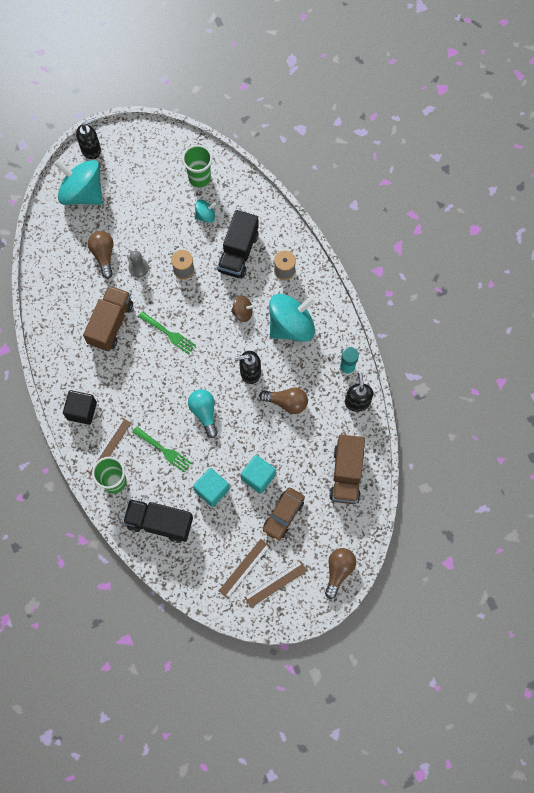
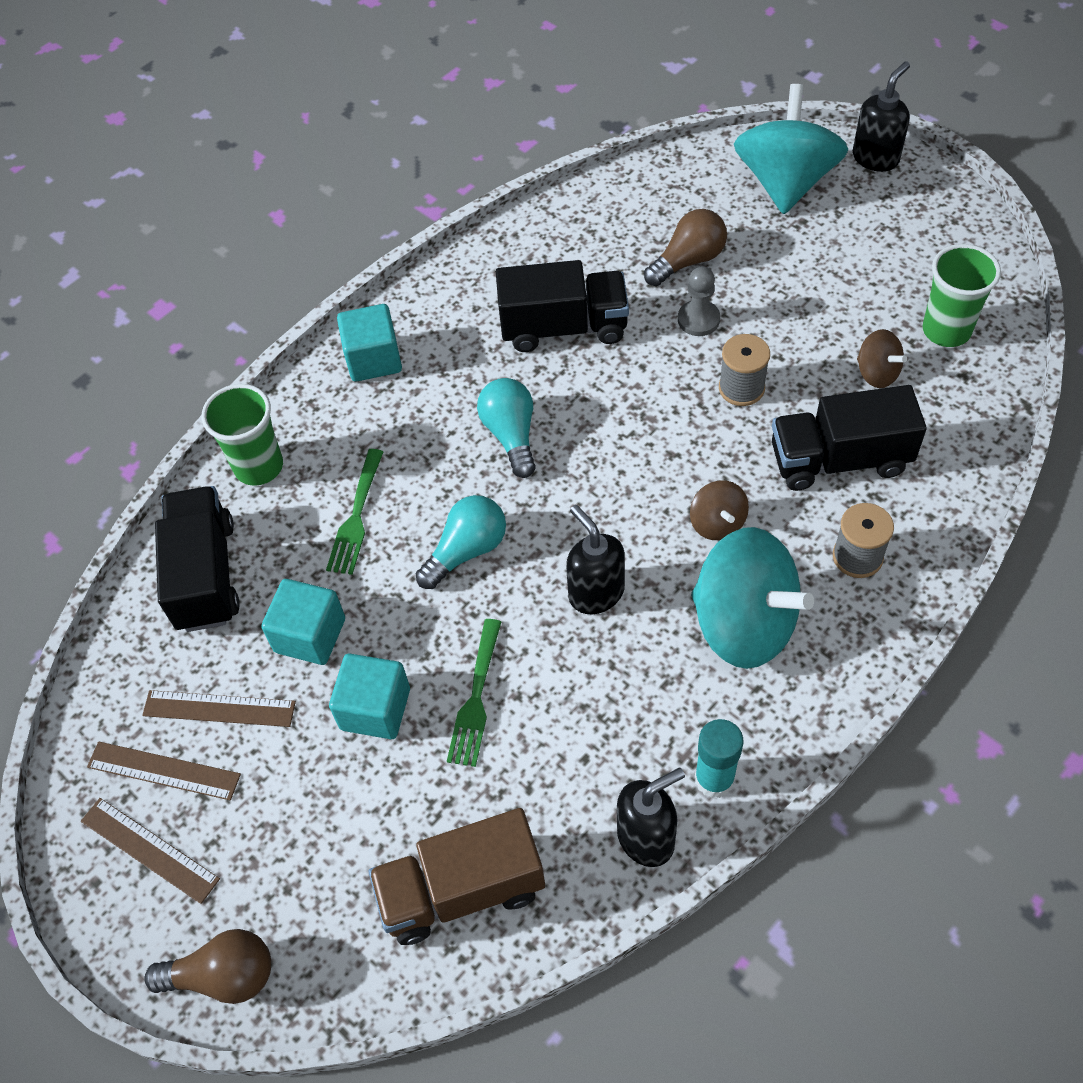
camera: 70 degrees right, 15 degrees down
(82, 411) = (373, 359): black cube -> turquoise cube
(91, 149) = (875, 158): black soap dispenser -> black soap dispenser turned 90 degrees counterclockwise
(109, 446) = (323, 428): brown ruler -> brown ruler (219, 708)
(111, 324) = (563, 327): brown truck -> black truck
(156, 371) = (511, 435): none -> turquoise light bulb
(168, 334) = (596, 421): green fork -> green fork (475, 698)
(205, 215) = (877, 373): turquoise spinning top -> brown spinning top
(283, 515) = (310, 797): brown car -> none
(287, 402) = (567, 691): brown light bulb -> none

